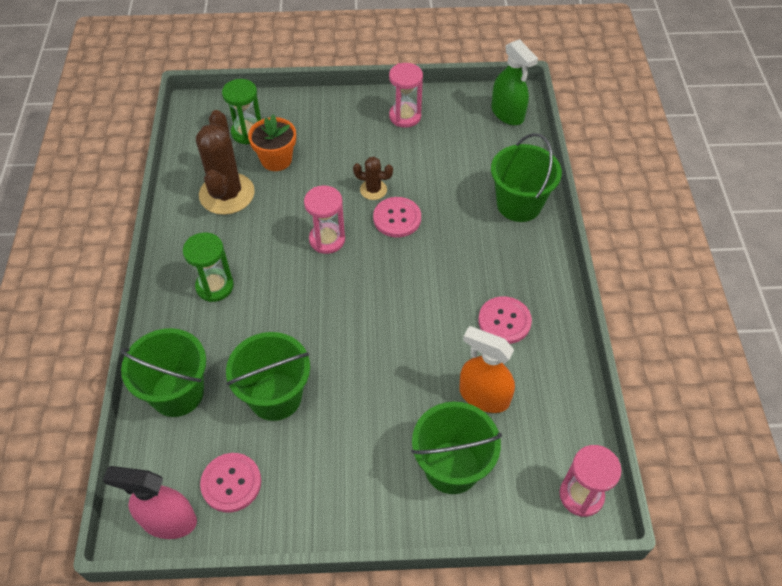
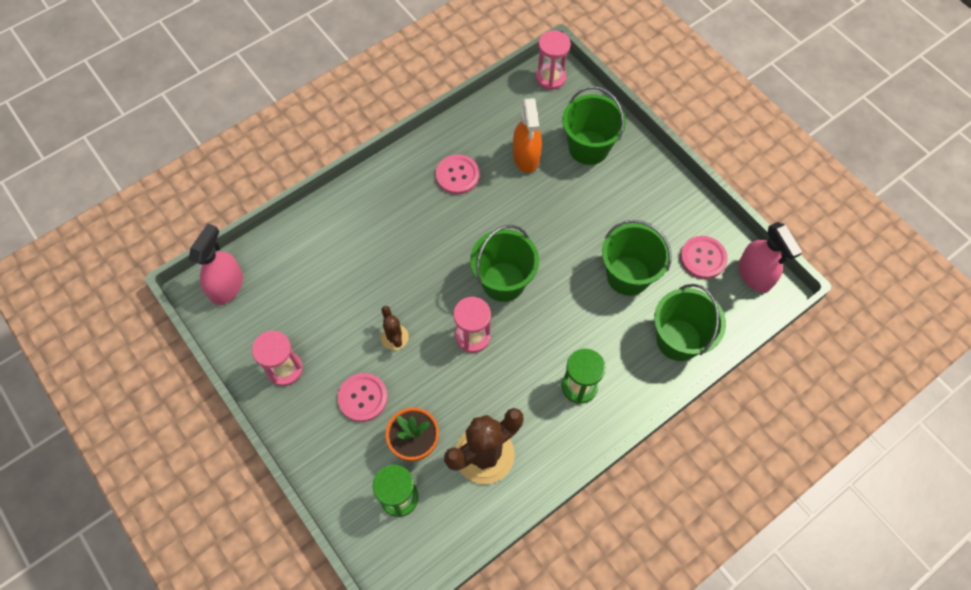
camera: 125 degrees left, 10 degrees up
(397, 218) = (413, 299): pink button -> pink button (363, 398)
(507, 114) = (227, 286): green spray bottle -> pink spray bottle
(519, 204) = (336, 222): green bucket -> green bucket (503, 281)

